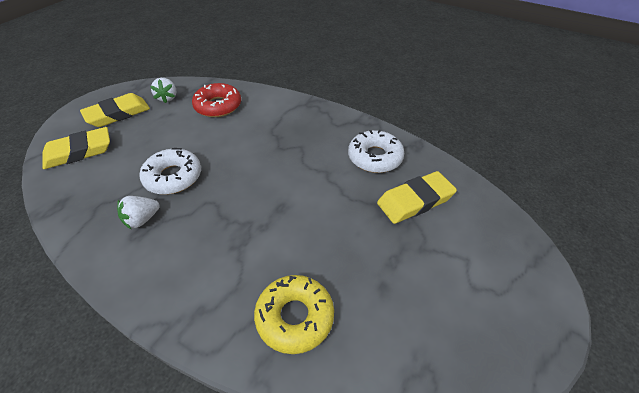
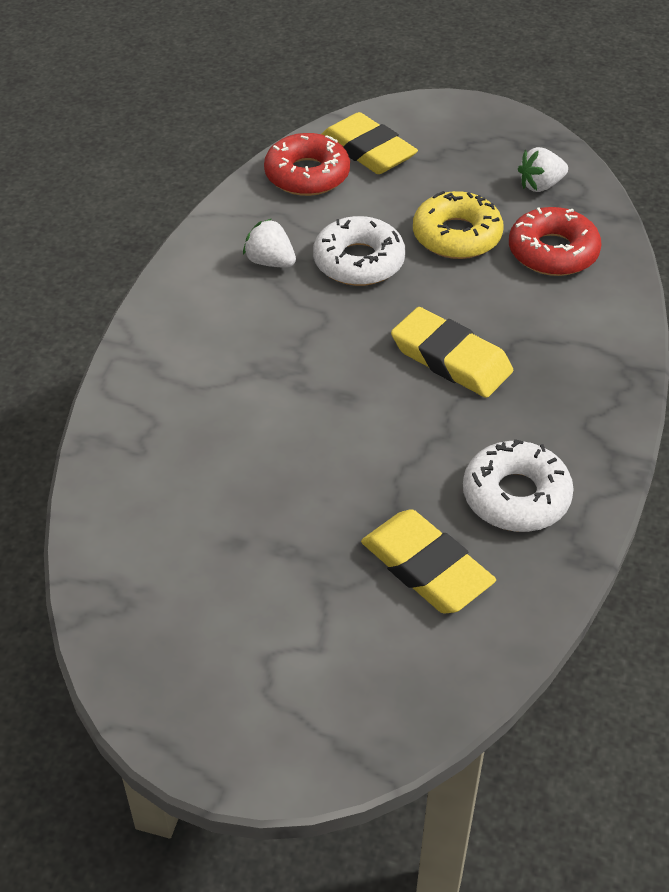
camera: 75 degrees right, 0 degrees up
(74, 184) = (307, 175): none -> red donut
(118, 114) = (469, 150): yellow eraser -> yellow eraser (451, 359)
(295, 317) = (166, 455): yellow donut -> yellow donut (456, 236)

